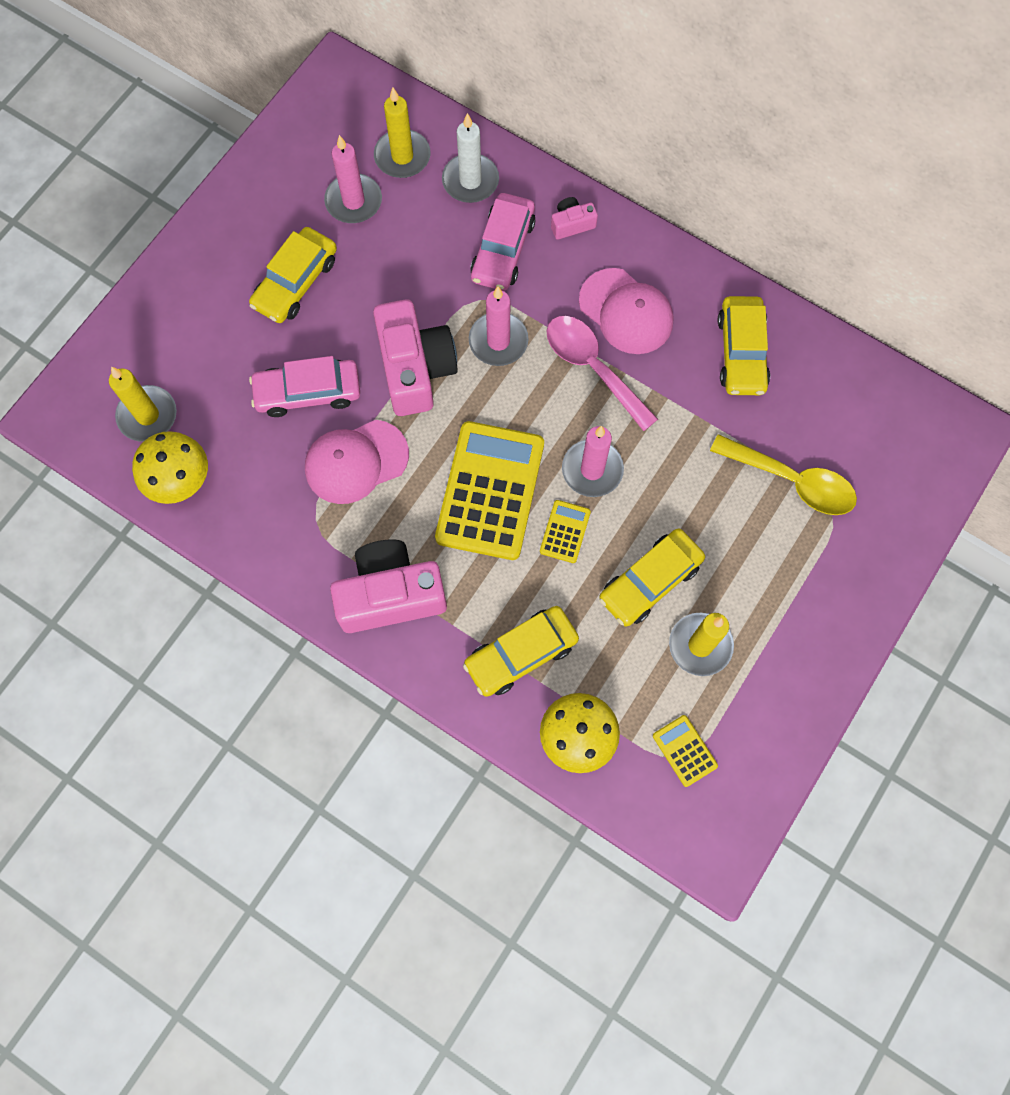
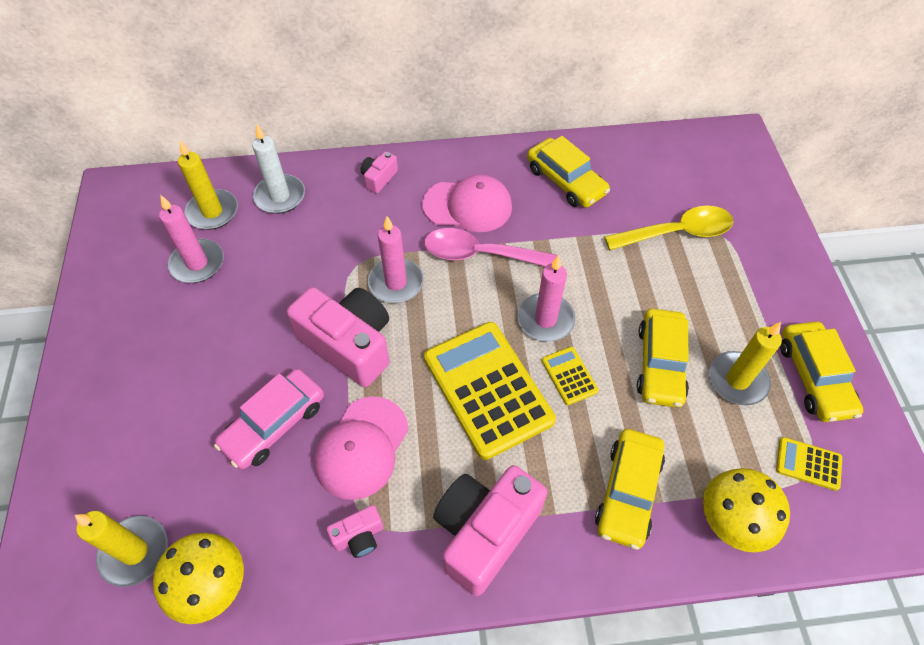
camera: 40 degrees left, 15 degrees down
(295, 282) = (194, 349): yellow car -> yellow car (814, 377)
(301, 526) = (359, 536): none -> pink camera
(503, 249) = (344, 223): pink car -> none

